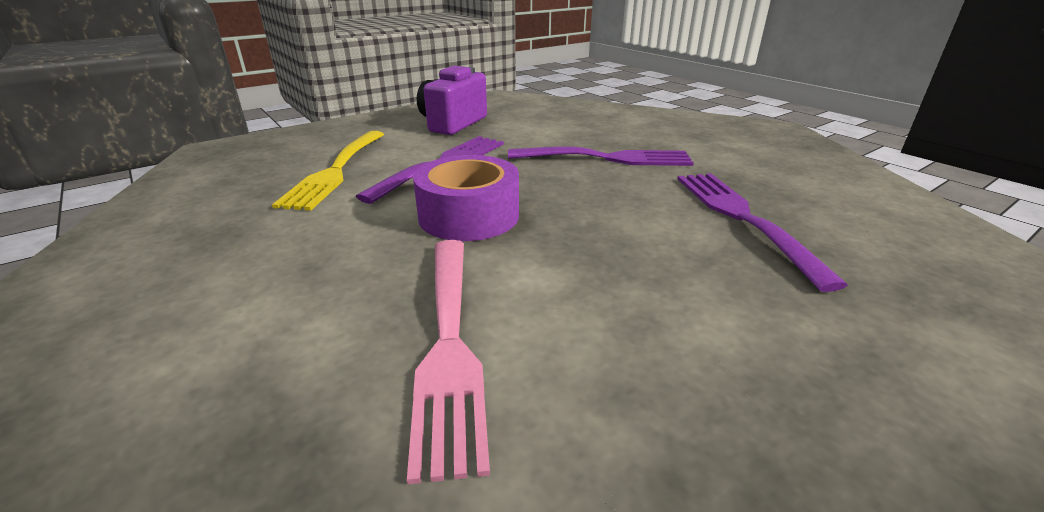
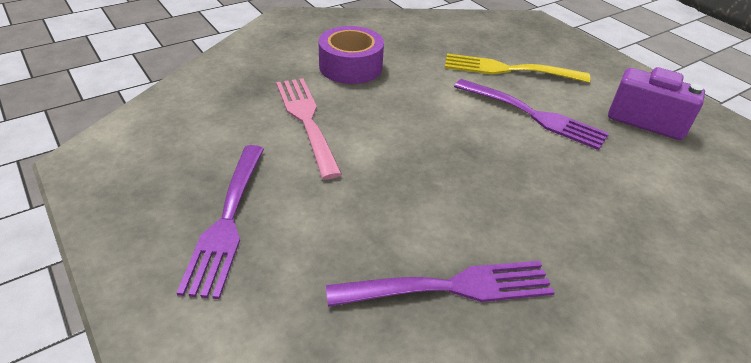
camera: 90 degrees right, 10 degrees up
(449, 343) = (306, 120): pink fork -> pink fork turned 75 degrees clockwise
(469, 215) = (442, 128): purple tape -> purple tape (350, 67)
(607, 158) = (583, 218): purple fork -> purple fork (227, 221)

